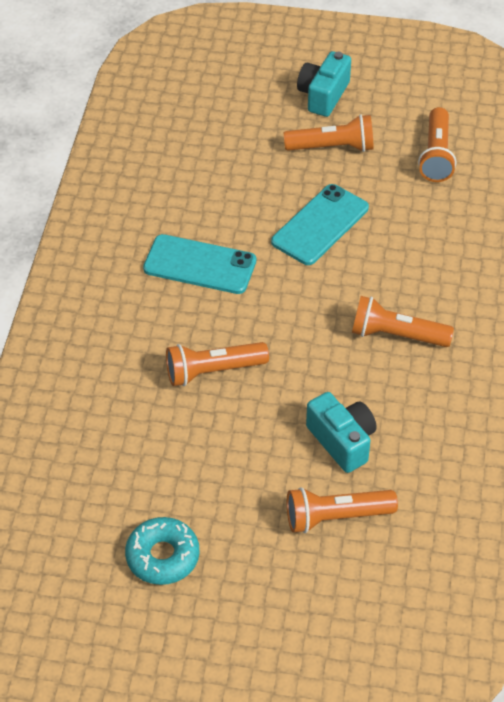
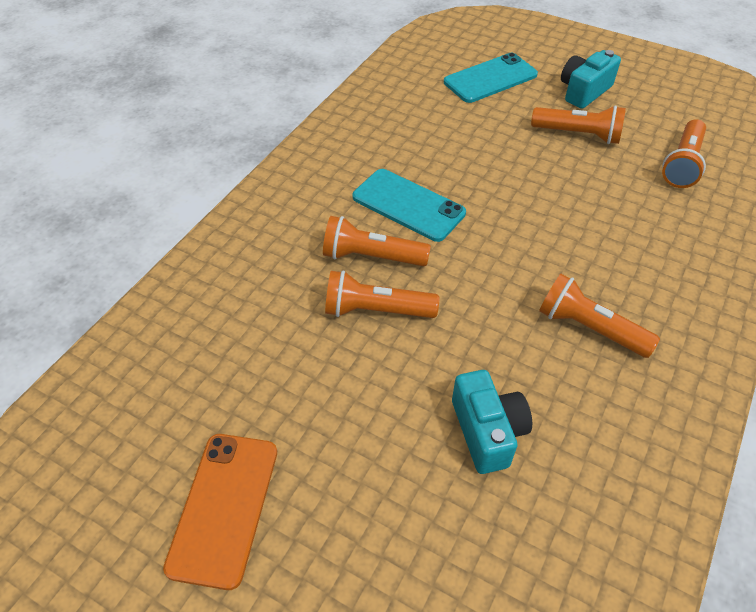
camera: 20 degrees right, 0 degrees up
(162, 556) = (224, 507): turquoise donut -> orange phone
(320, 225) = (542, 198): turquoise phone -> turquoise phone (490, 78)
(336, 517) = (446, 527): orange flashlight -> orange flashlight (371, 256)

